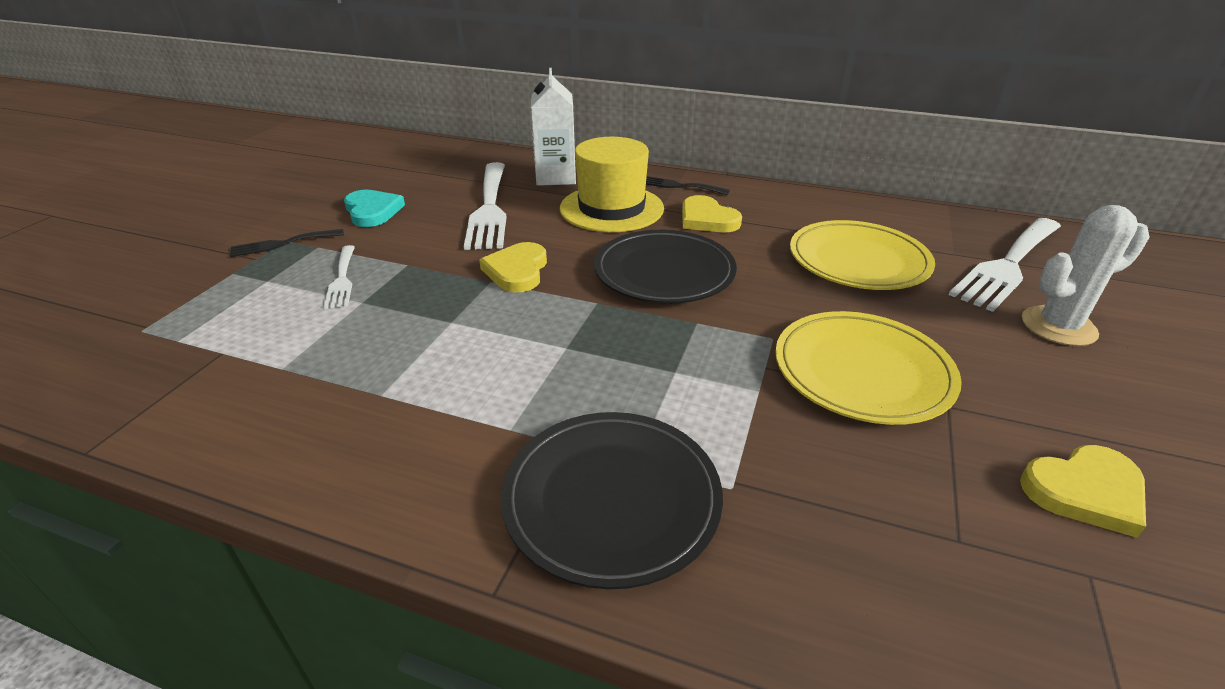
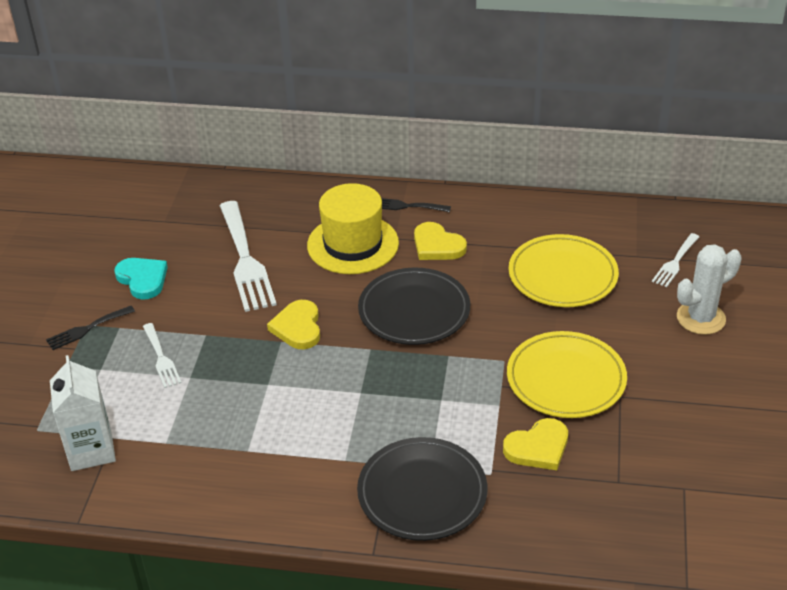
camera: 10 degrees left, 5 degrees up
(556, 177) = (290, 210): white carton -> white carton (91, 450)
(1007, 265) = (675, 262): white fork -> white fork, size x0.51
(1085, 491) = (691, 441): yellow heart -> yellow heart (538, 447)

